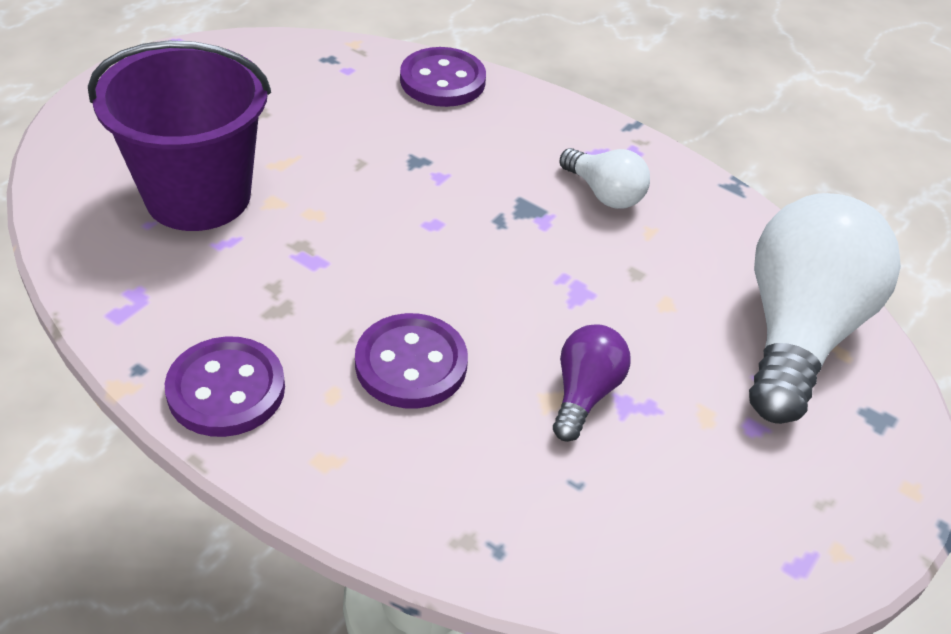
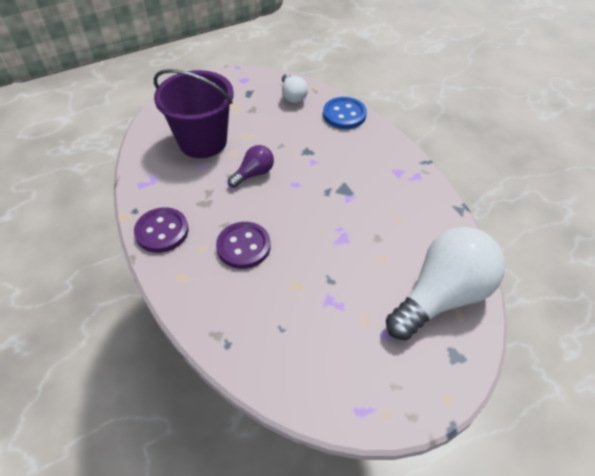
camera: 30 degrees right, 5 degrees up
(442, 80) = (344, 114): purple button -> blue button
(584, 393) = (312, 288): purple light bulb -> purple light bulb (254, 174)
(604, 193) = (387, 193): white light bulb -> white light bulb (293, 96)

